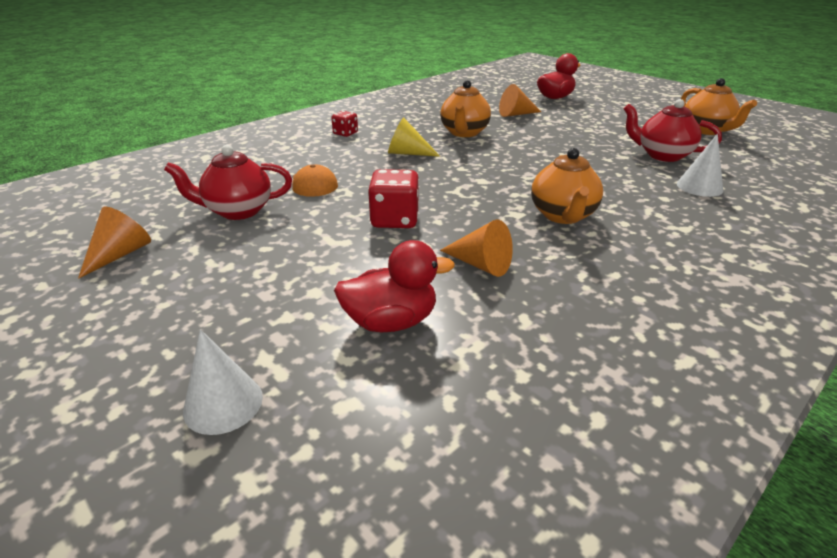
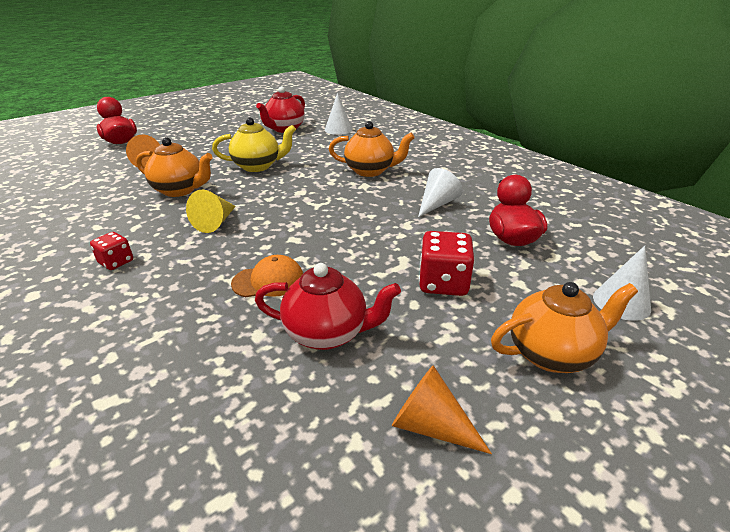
camera: 85 degrees left, 0 degrees up
(238, 211) = (327, 333): red teapot -> red teapot turned 75 degrees counterclockwise
(395, 220) = (366, 234): red dice -> red dice (443, 283)
(480, 264) = (437, 204): orange cone -> white cone
(536, 154) = (257, 166): none -> yellow teapot
(706, 130) = (249, 110): orange teapot -> orange teapot (552, 353)

